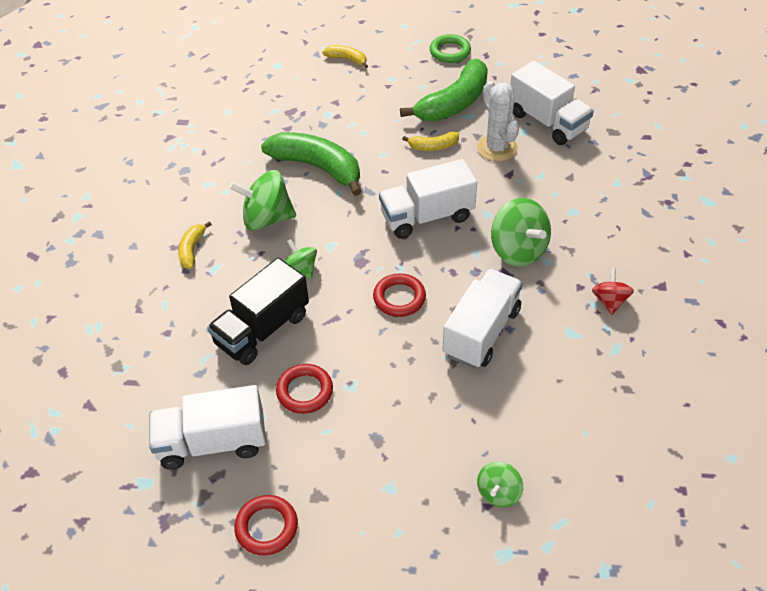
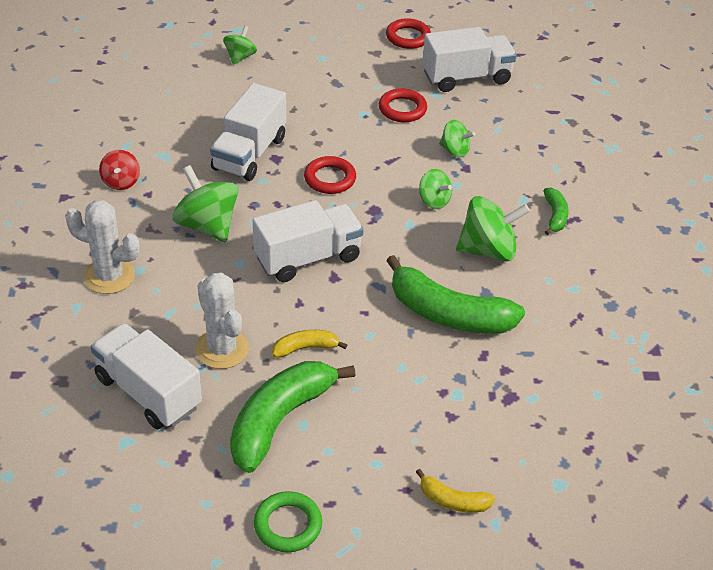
camera: 170 degrees right, 5 degrees down
(192, 250) = (555, 216): yellow banana -> green banana
(262, 329) = (455, 150): black truck -> green spinning top
(597, 206) = (109, 276): none -> white cactus

